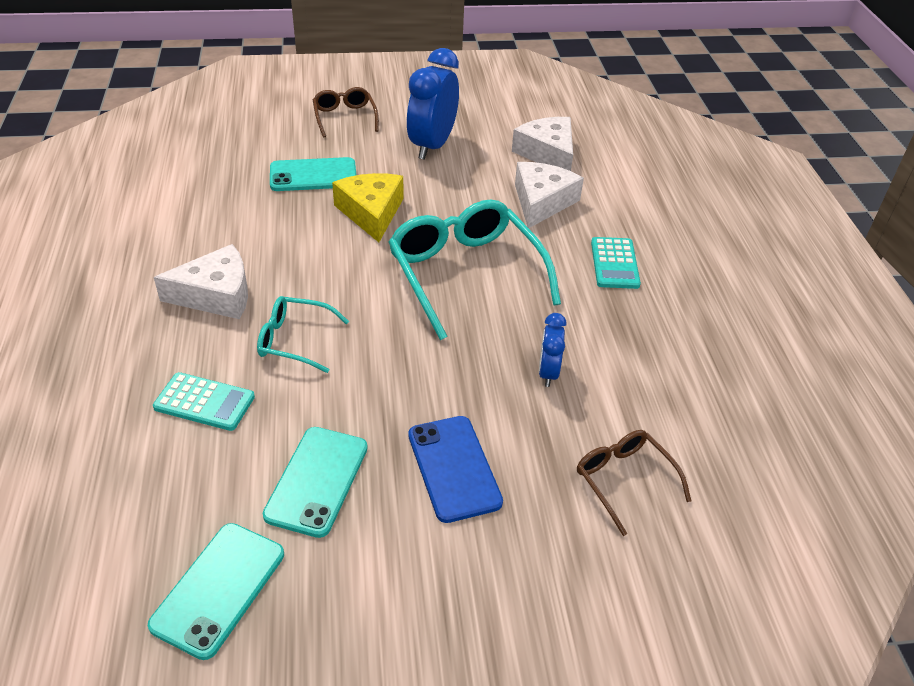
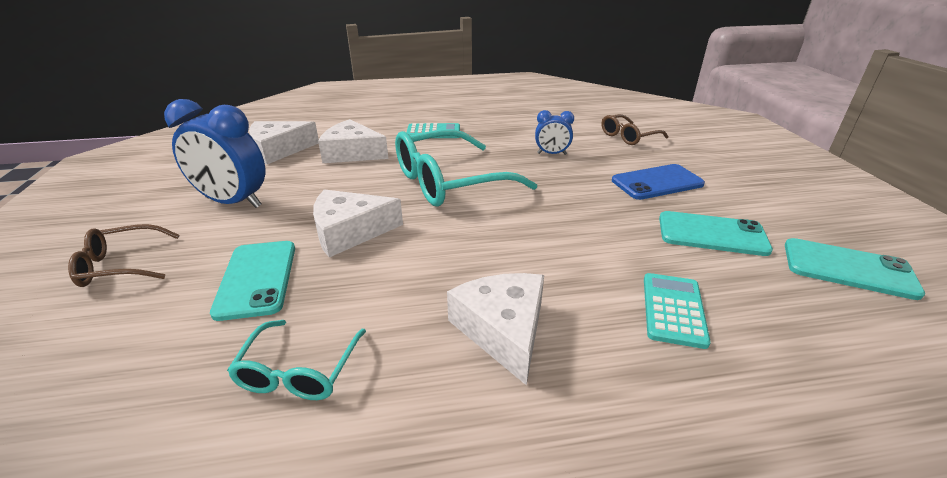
camera: 90 degrees left, 10 degrees down
(294, 340) = (560, 261): turquoise glasses -> turquoise glasses (299, 371)
(371, 213) = (350, 232): yellow cheese -> white cheese

